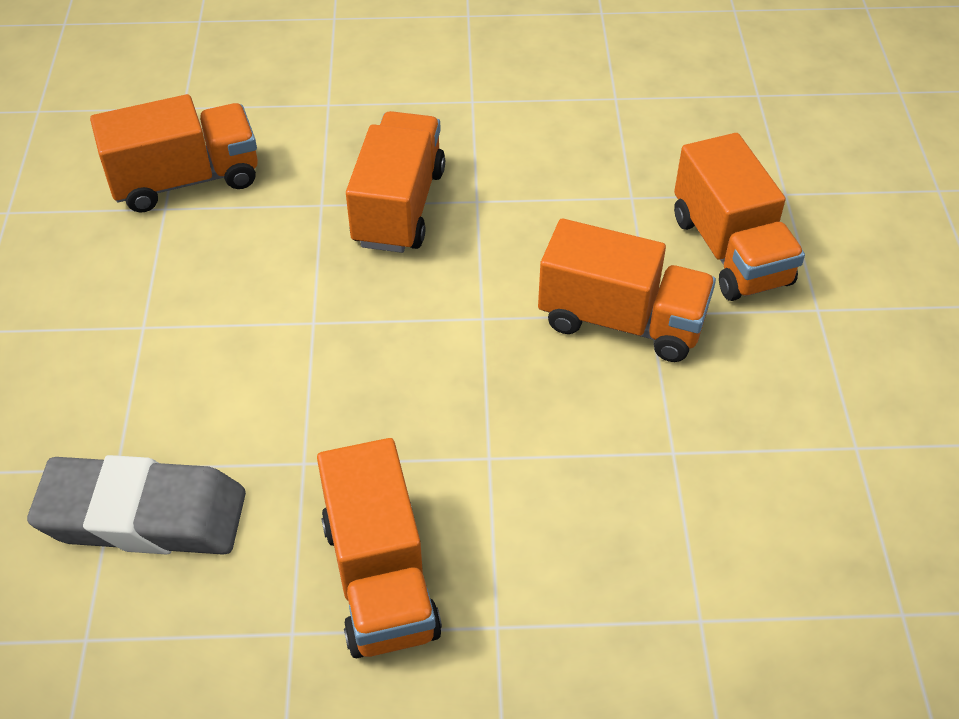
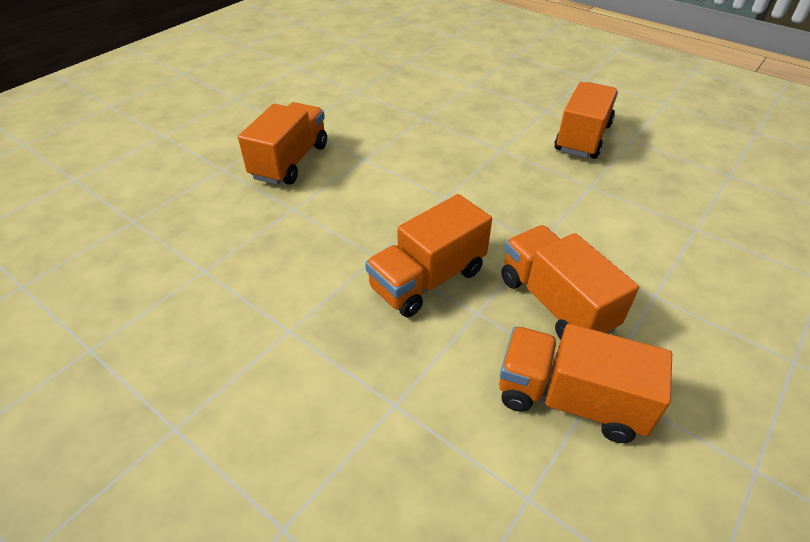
camera: 140 degrees left, 5 degrees down
(143, 515) = (687, 203): grey eraser -> none
(621, 321) = (381, 162): orange truck -> orange truck (555, 303)

